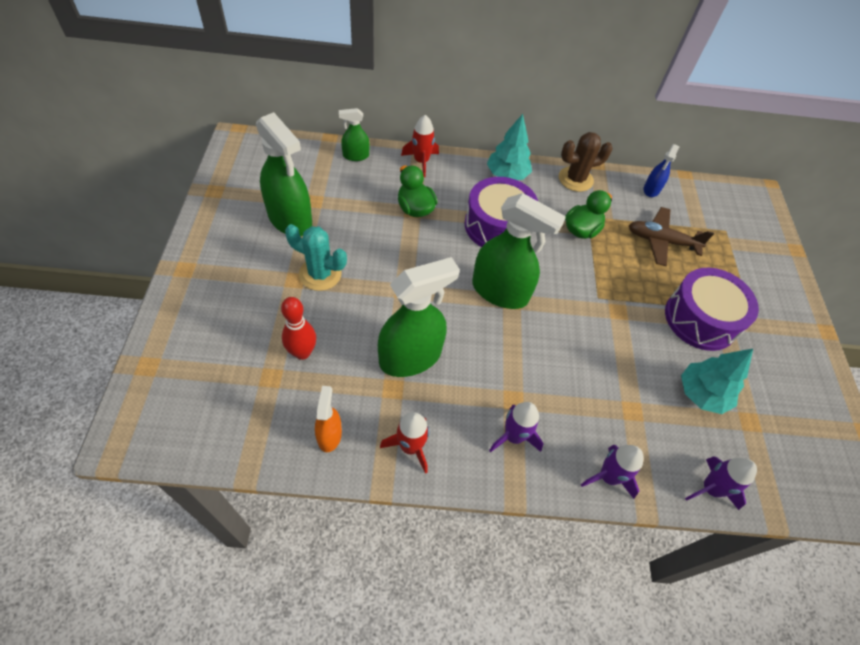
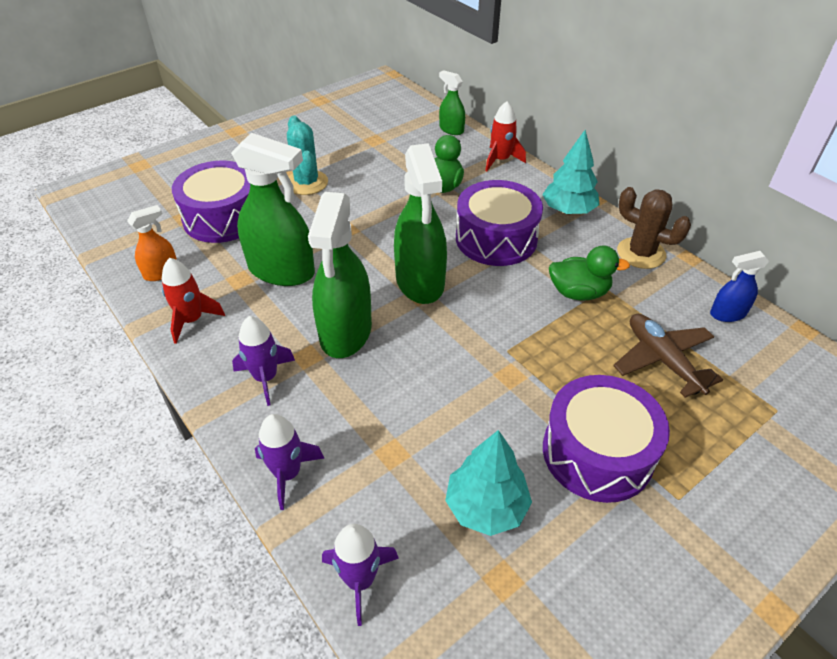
camera: 55 degrees right, 10 degrees down
(290, 219) = (340, 141): green spray bottle -> green spray bottle (345, 332)
(302, 352) = (223, 217): red bowling pin -> purple drum

